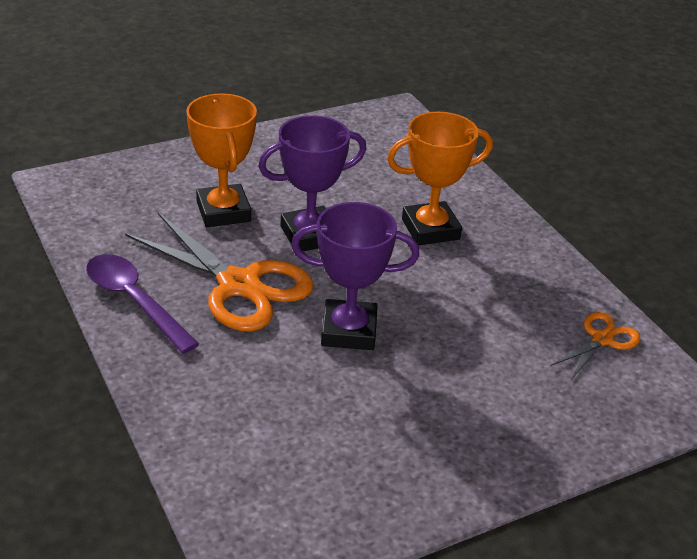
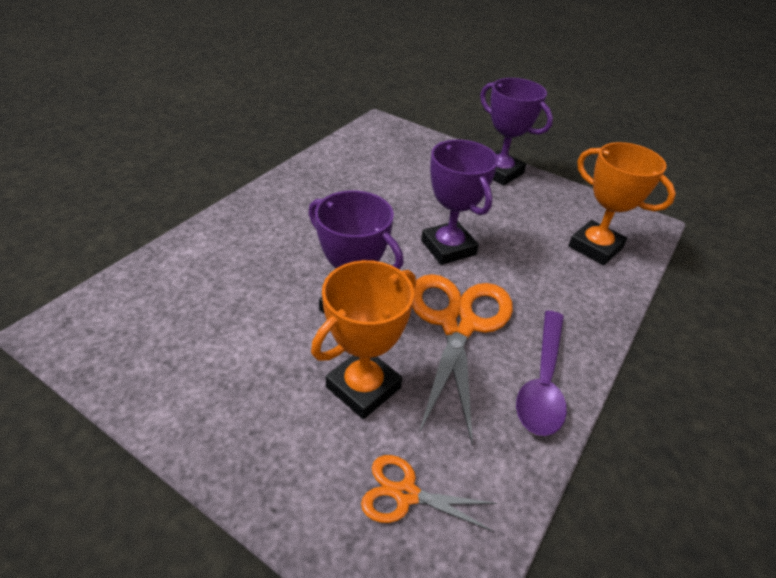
camera: 120 degrees left, 5 degrees up
(430, 229) = (288, 244): orange trophy -> orange trophy (595, 247)
(482, 468) = (500, 172): none -> purple trophy
(602, 339) = (354, 153): orange scissors -> orange scissors (405, 494)

